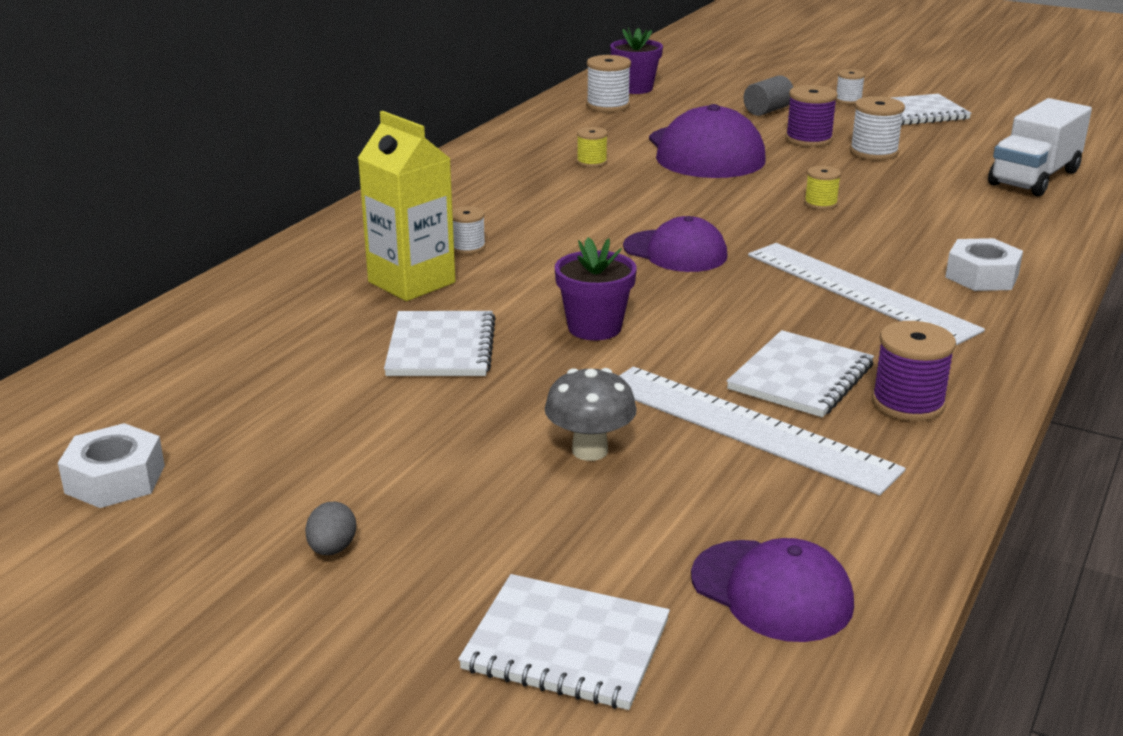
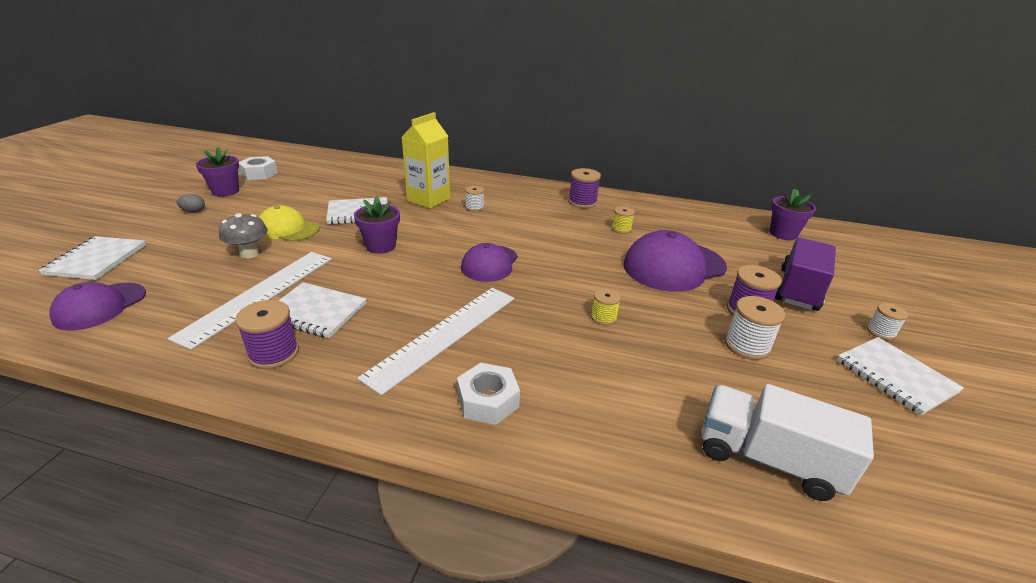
camera: 75 degrees right, 5 degrees up
(217, 518) = (225, 191): none -> purple flower pot
(486, 172) = (582, 202): none -> purple spool
(489, 418) = (287, 229): none -> yellow cap
(608, 106) = (734, 227): white spool -> none
(767, 111) = (798, 289): grey cylinder -> purple truck

